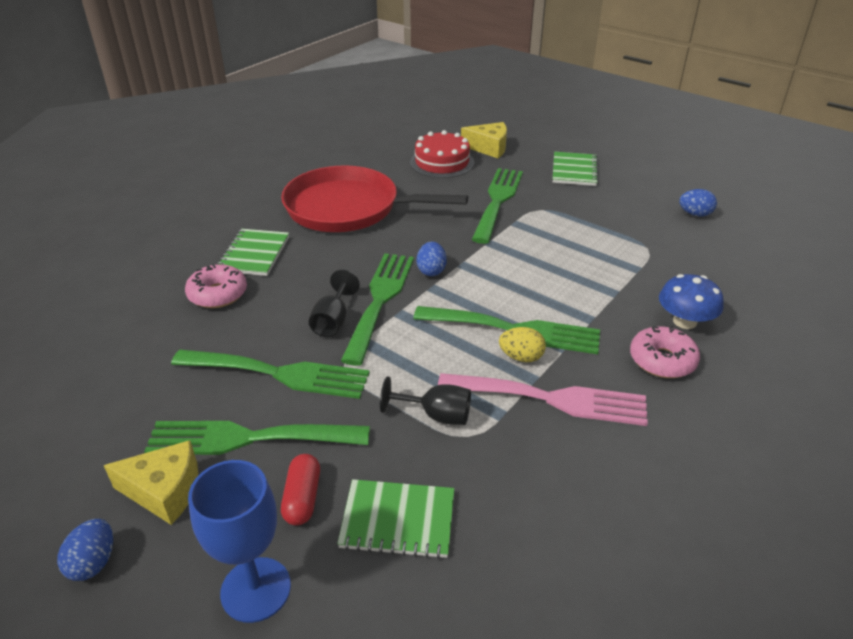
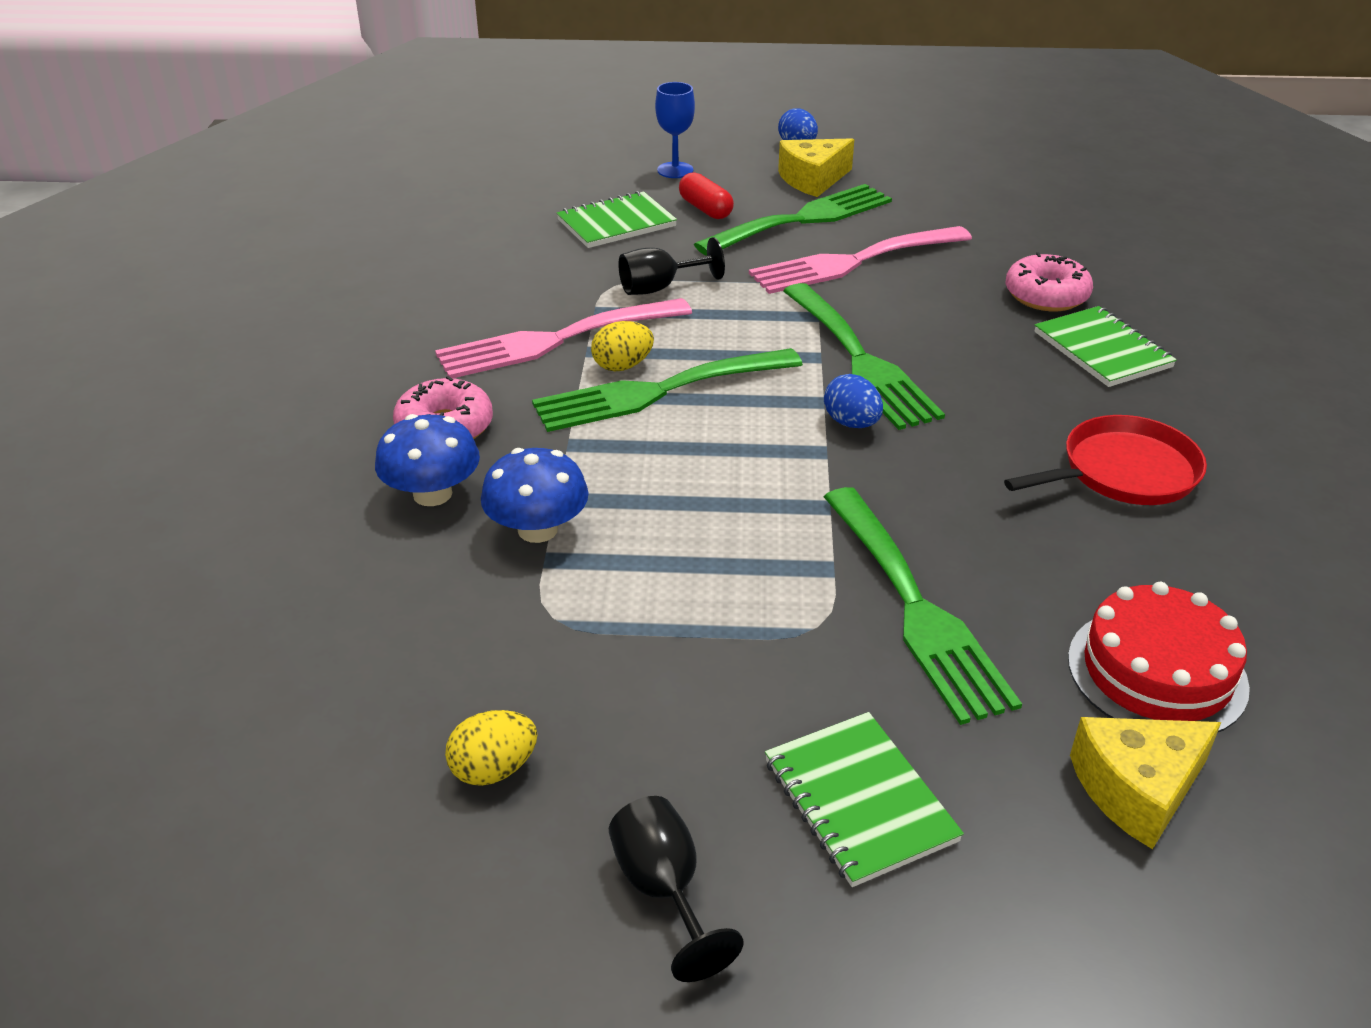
camera: 145 degrees right, 0 degrees up
(256, 589) = (675, 170): blue goblet -> blue goblet, size x0.66
(279, 374) = (852, 262): green fork -> pink fork
(333, 321) = (878, 320): black goblet -> black goblet (664, 890)
(348, 208) = (1123, 472): red pan -> red pan, size x0.58
(635, 283) = (537, 529): none -> blue mushroom
(695, 214) = (494, 769): blue egg -> yellow egg

